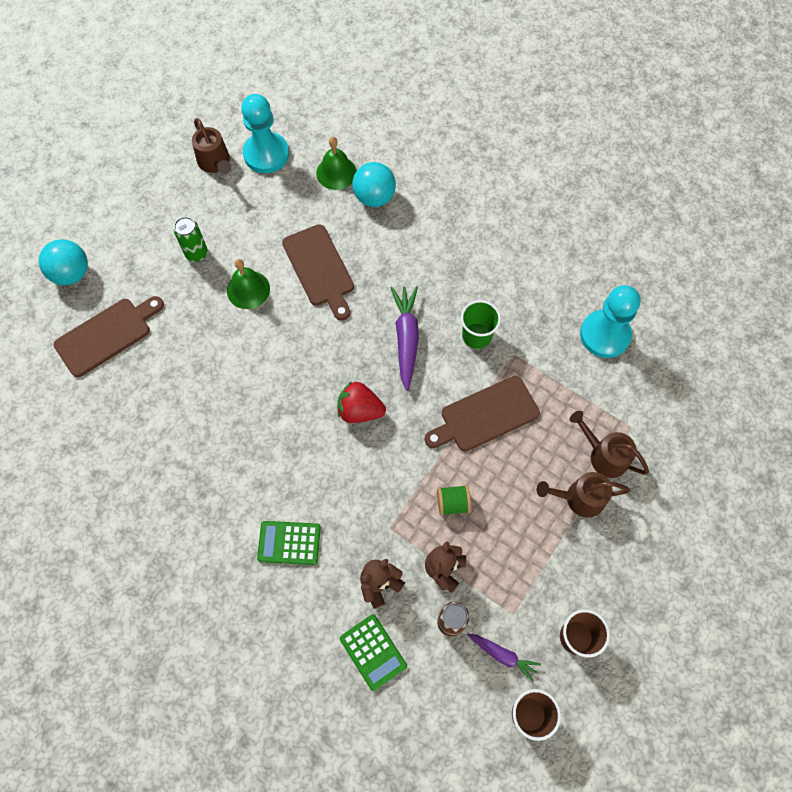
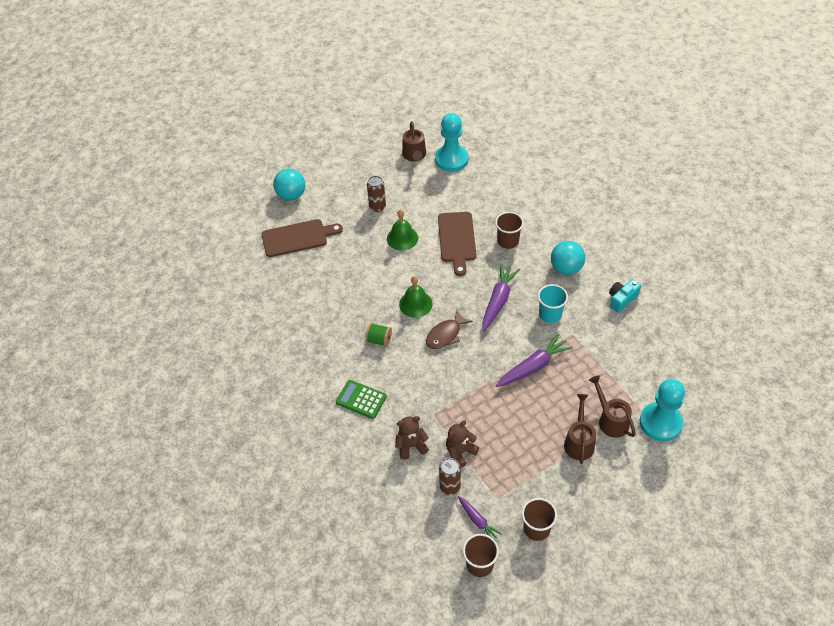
camera: 25 degrees right, 15 degrees down
(196, 254) = (377, 207): green can -> brown can
(336, 172) = (495, 184): green bell -> green bell (415, 304)
(360, 410) = (445, 335): red strawberry -> brown fish
(373, 652) = (388, 485): green calculator -> none
(374, 197) = (515, 206): turquoise ball -> turquoise ball (566, 268)
(384, 250) = (508, 241): none -> brown cup
(452, 503) = (485, 413): green spool -> green spool (379, 340)
(476, 336) = (550, 314): green cup -> turquoise cup
(485, 416) = (533, 366): brown cutting board -> purple carrot
(553, 286) = (622, 299): none -> turquoise camera
(579, 498) = (579, 441): brown watering can -> brown watering can turned 75 degrees clockwise
(605, 335) = (647, 343): turquoise pawn -> turquoise pawn (660, 423)

